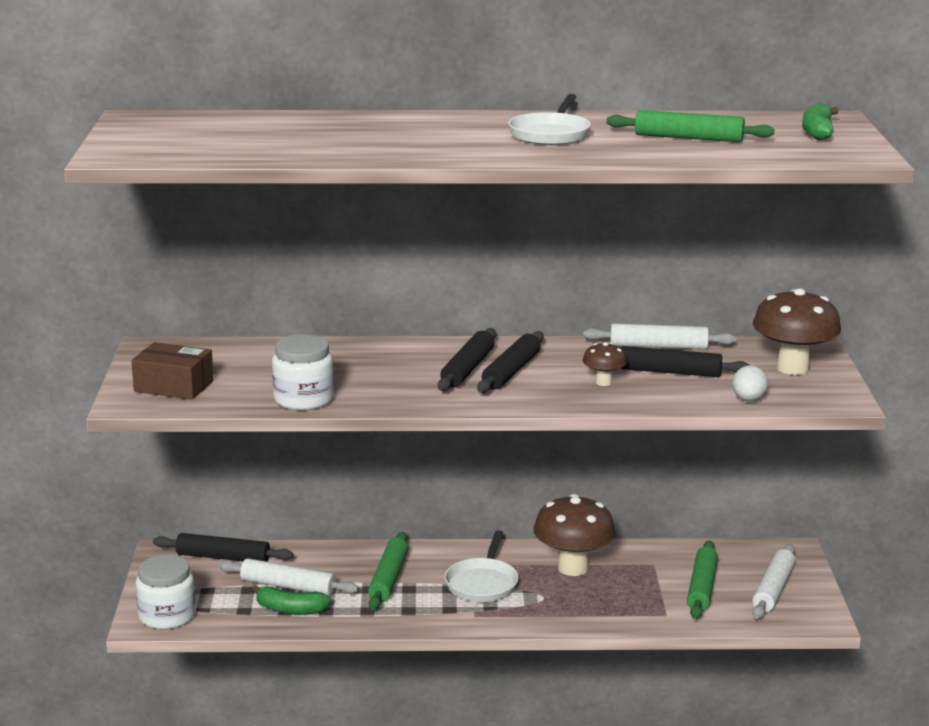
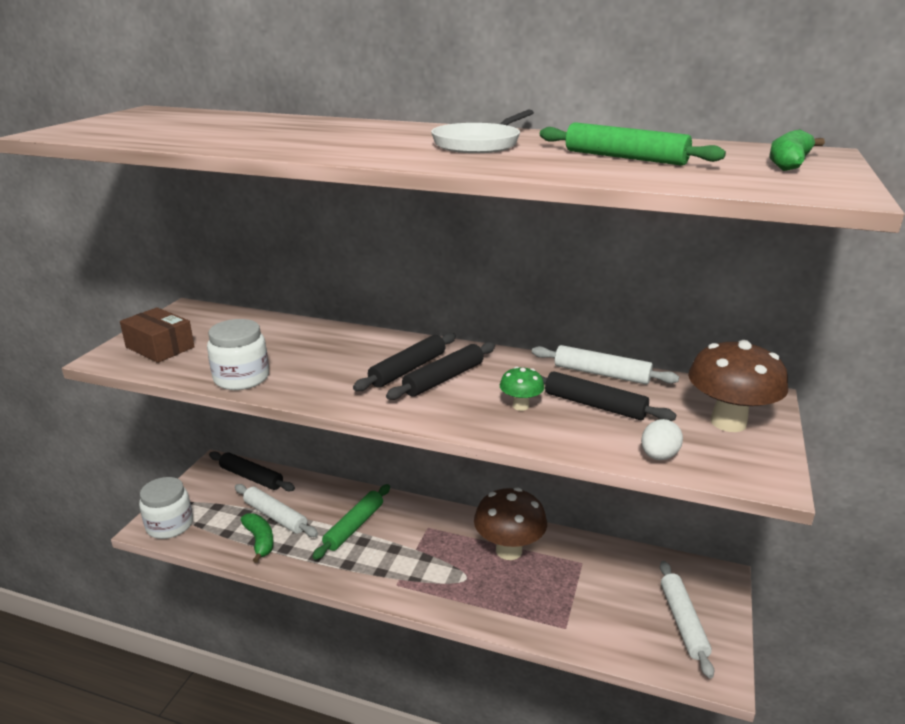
camera: 20 degrees right, 5 degrees up
(290, 609) = (260, 541): green banana -> green banana turned 150 degrees counterclockwise
(482, 583) = (424, 549): white pan -> none
(603, 382) = (520, 406): brown mushroom -> green mushroom
(702, 587) = (614, 602): green rolling pin -> none
(773, 590) = (683, 622): white rolling pin -> white rolling pin turned 45 degrees counterclockwise

